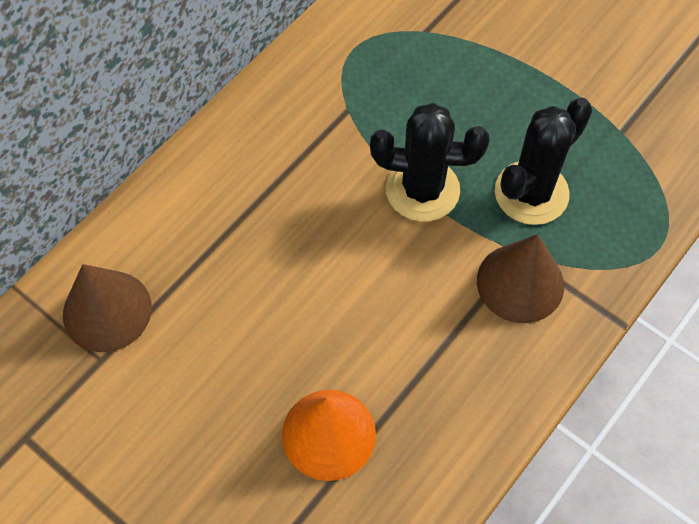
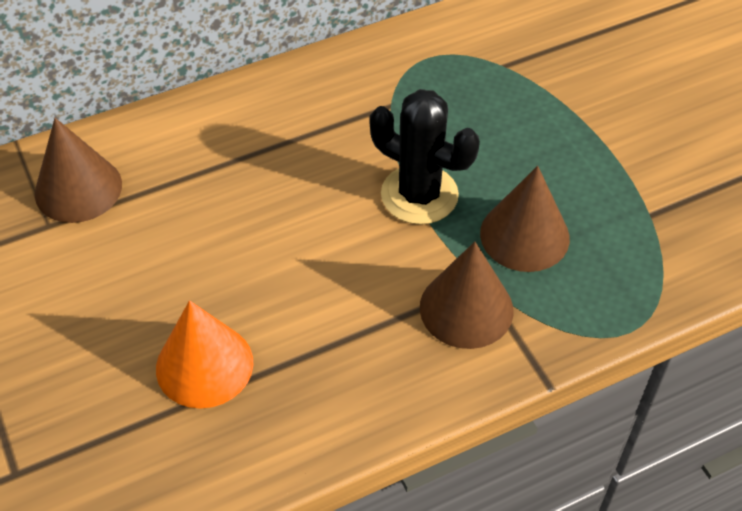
camera: 25 degrees right, 10 degrees down
(531, 193) = (524, 235): black cactus -> brown cone

